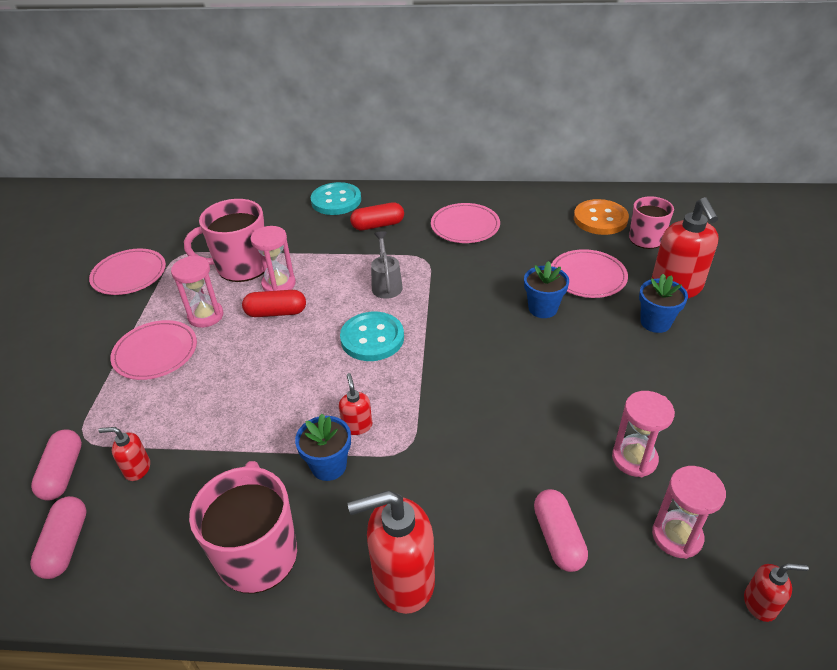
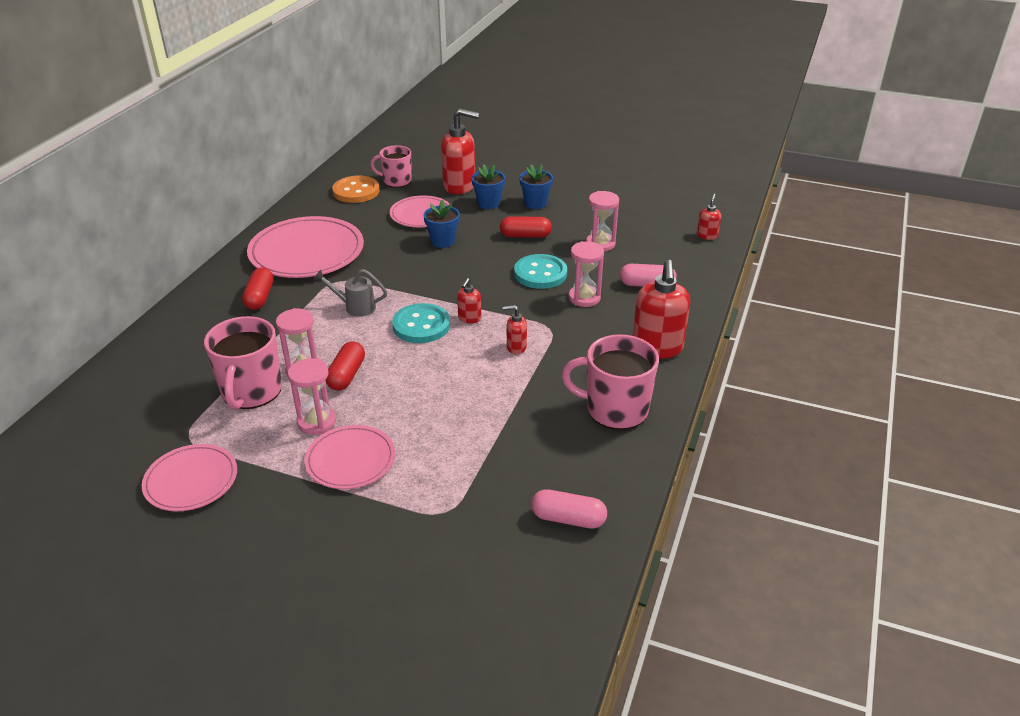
camera: 75 degrees left, 5 degrees down
(63, 473) = (484, 525): pink capsule -> none
(137, 469) = (502, 474): red soap dispenser -> red soap dispenser (469, 318)
(328, 466) = (549, 366): blue flower pot -> blue flower pot (535, 203)
(336, 201) = (189, 316): turquoise button -> turquoise button (540, 273)
(465, 226) = (306, 252): pink plate -> pink plate, size x1.71
(602, 375) = (525, 236): none -> red capsule
(677, 536) = (659, 246): pink hourglass -> pink hourglass (584, 298)

